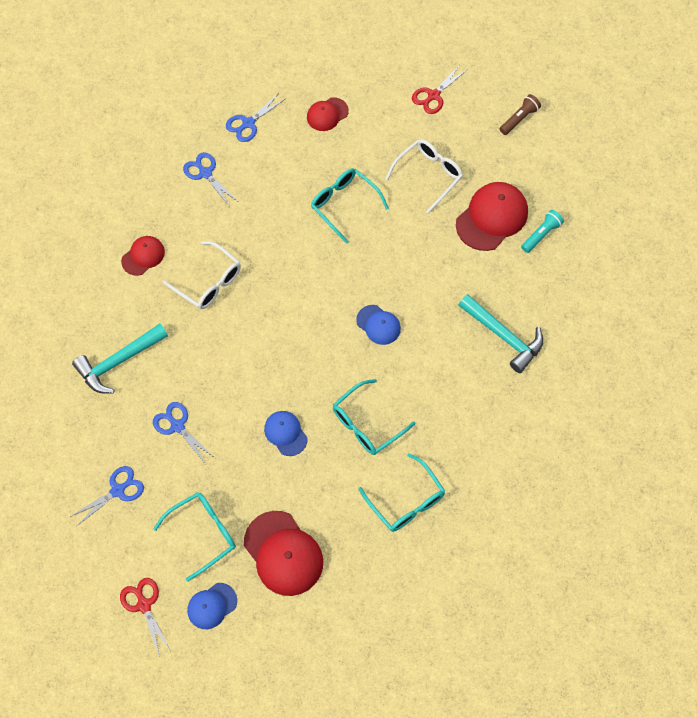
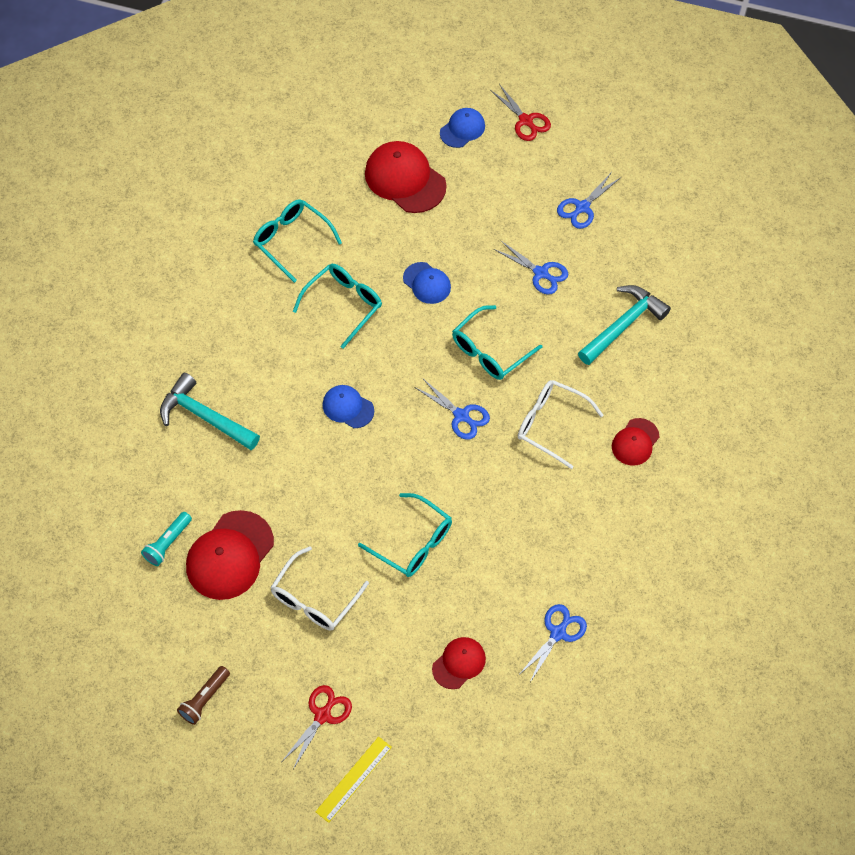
camera: 170 degrees right, 5 degrees down
(202, 534) = (487, 184): turquoise glasses -> turquoise glasses (490, 350)
(205, 173) = (593, 556): blue scissors -> blue scissors (461, 415)
(417, 53) = (354, 779): none -> yellow ruler

